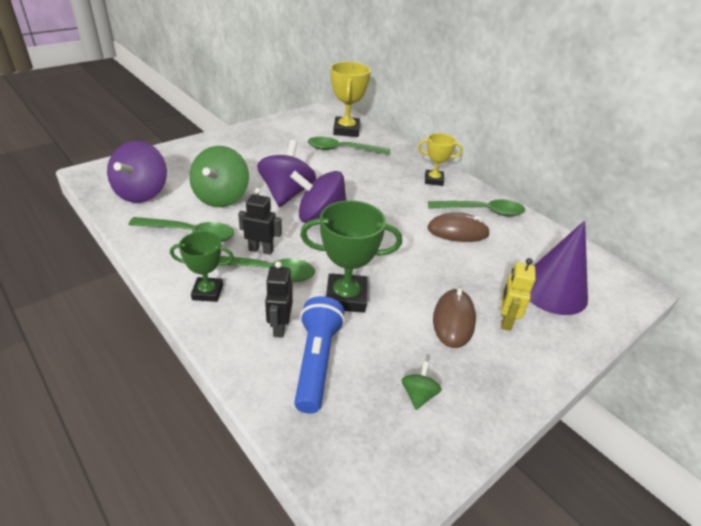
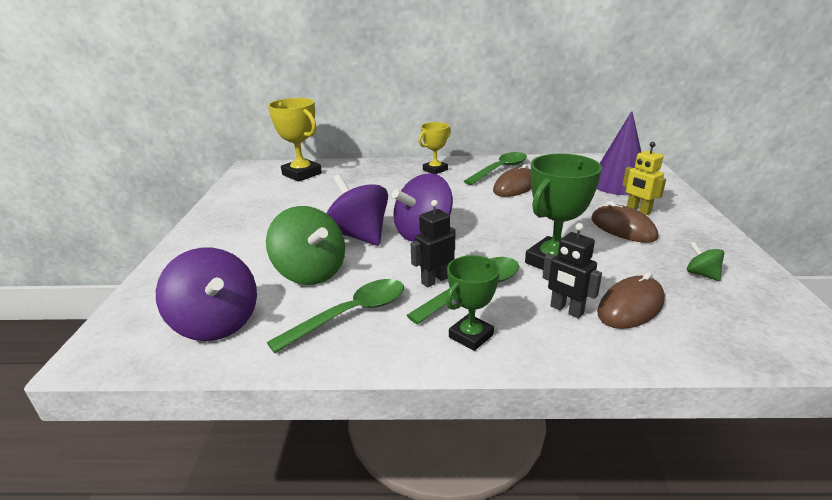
camera: 45 degrees left, 10 degrees down
(317, 361) = (630, 307): blue flashlight -> brown mouse
(342, 150) = (330, 186): green spoon -> none

